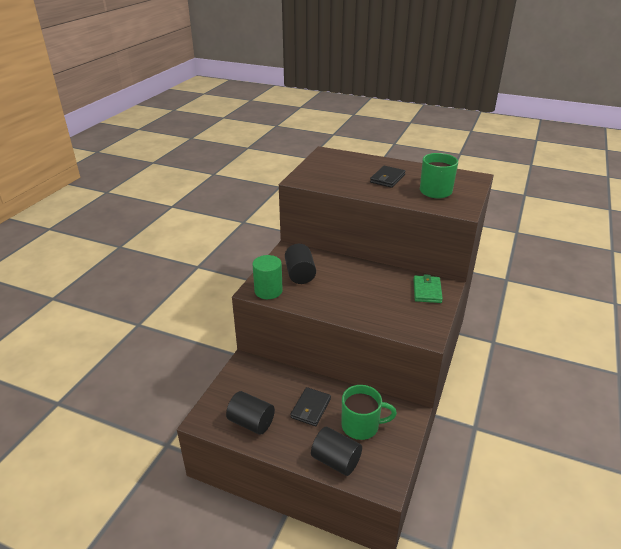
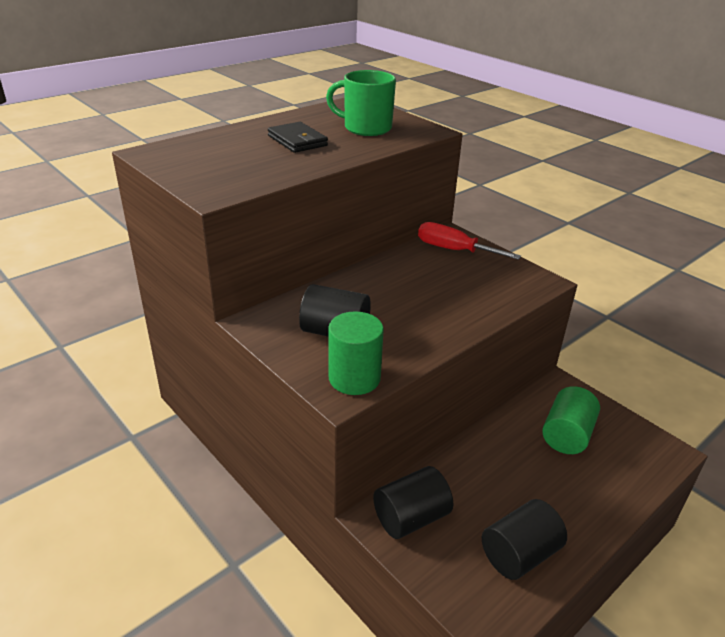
camera: 65 degrees left, 0 degrees up
(310, 408) = (516, 473): black wallet -> none
(336, 460) = (620, 482): black cylinder -> black cylinder (411, 517)
(361, 426) = (566, 435): green mug -> green cylinder
(427, 291) = (454, 250): green wallet -> red screwdriver

